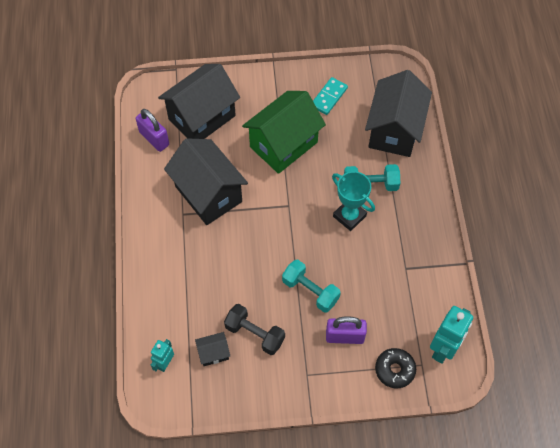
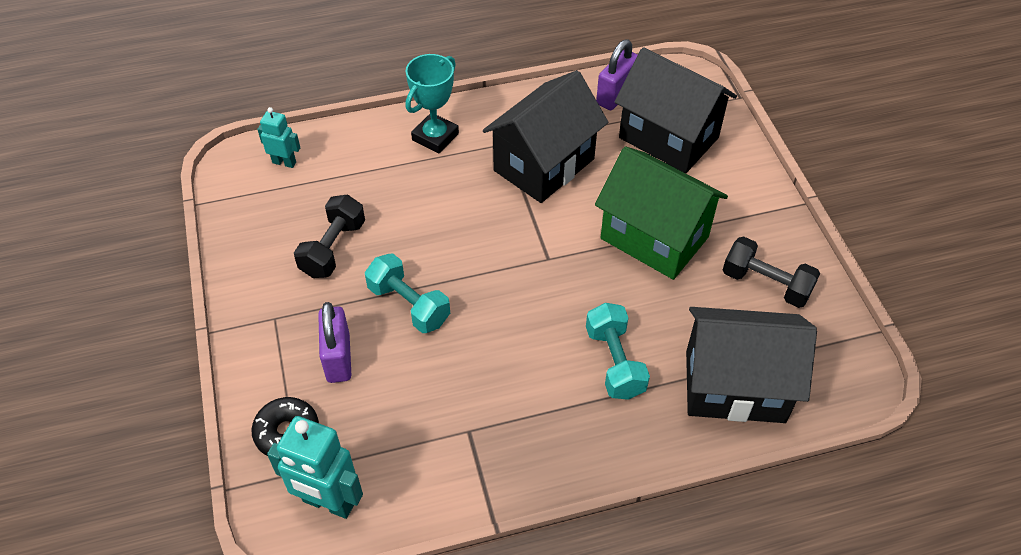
camera: 80 degrees right, 10 degrees down
(213, 353) = (301, 208): black house -> none
(310, 291) = (409, 305): turquoise dumbbell -> turquoise dumbbell turned 75 degrees counterclockwise
(329, 97) = (766, 284): turquoise domino -> black dumbbell
(349, 216) = (548, 339): turquoise trophy -> turquoise trophy (435, 137)

